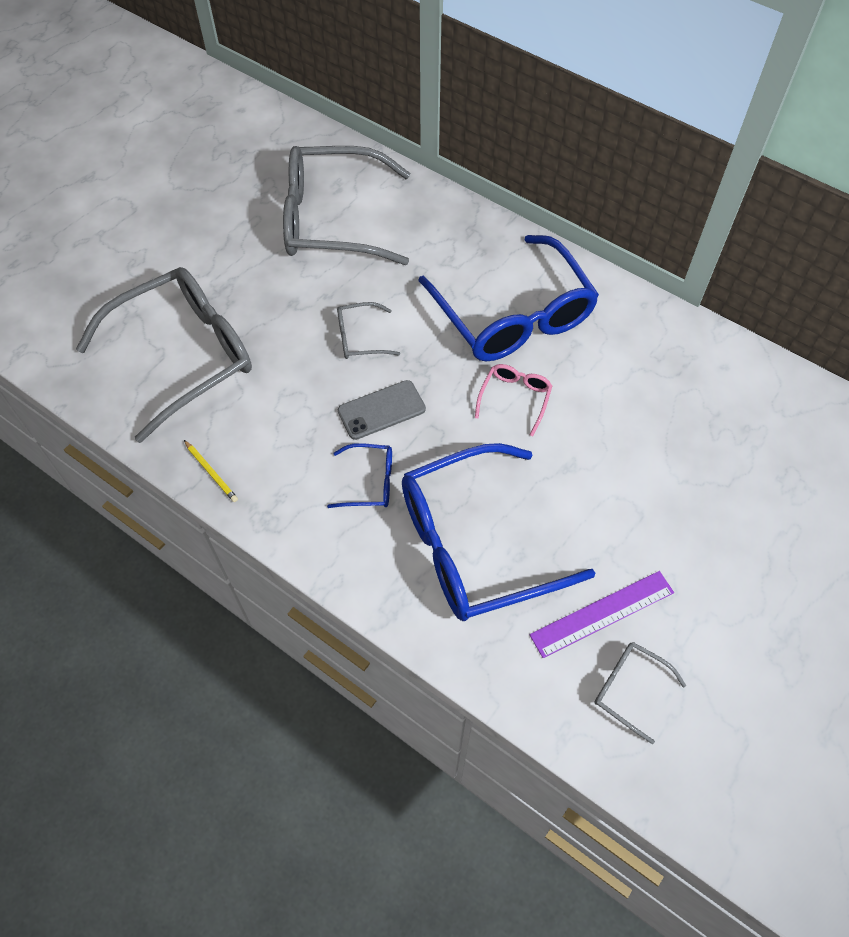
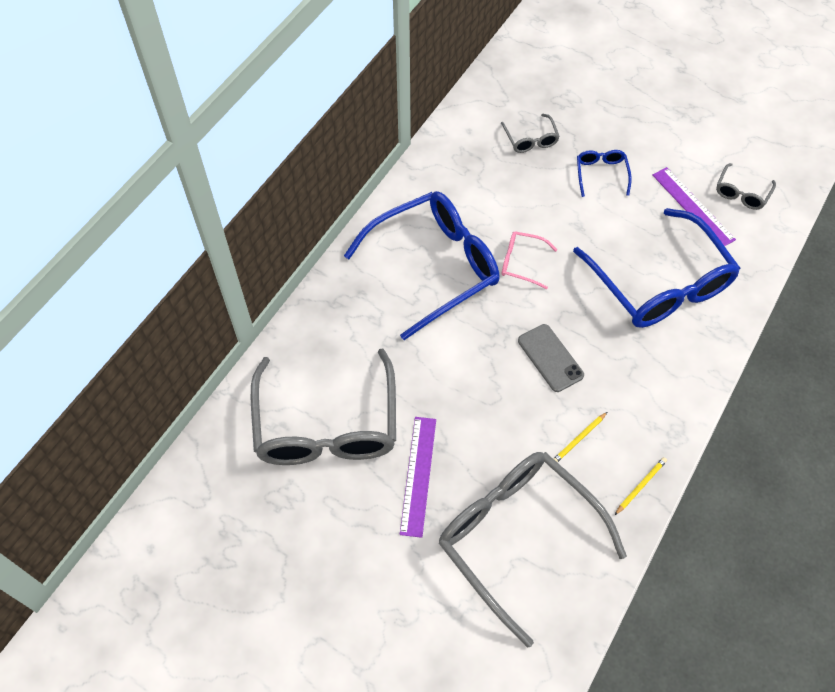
camera: 95 degrees left, 0 degrees up
(266, 284) = (418, 475): none -> purple ruler
(277, 423) = (579, 439): none -> yellow pencil
(360, 338) = (474, 383): grey glasses -> grey glasses (530, 140)
(370, 482) = (622, 359): blue glasses -> blue glasses (601, 174)

